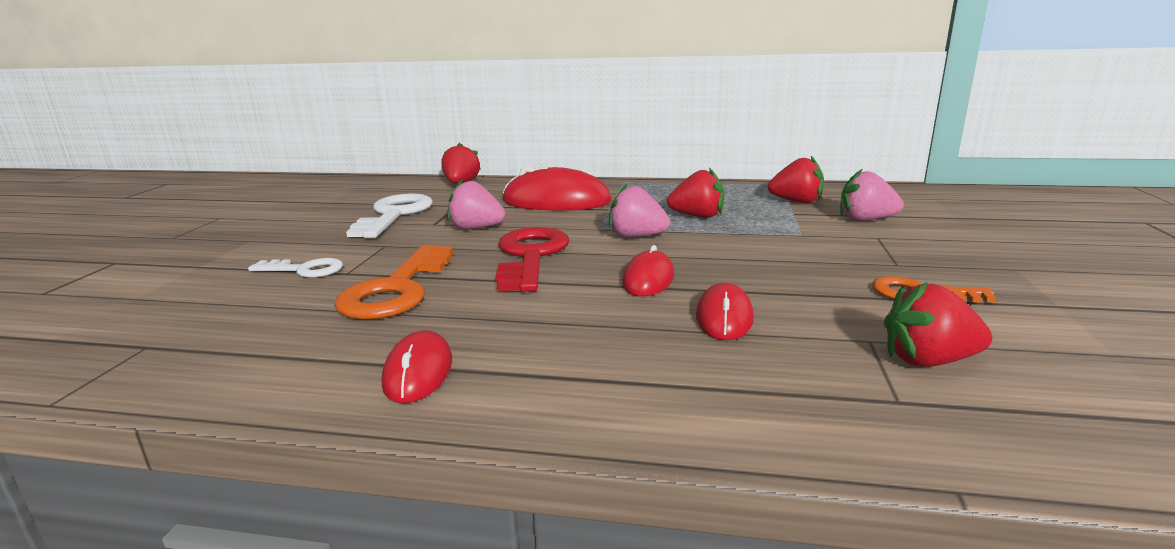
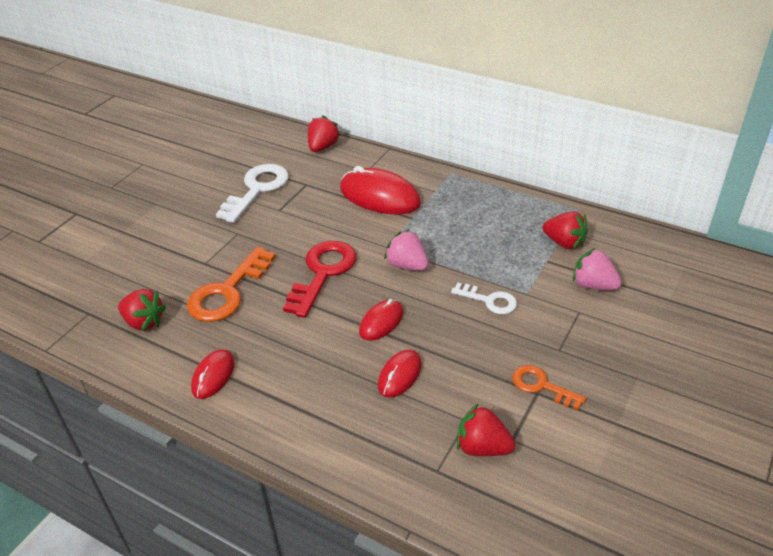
camera: 20 degrees right, 20 degrees up
(304, 270) = (181, 253): white key -> white key (489, 300)
(476, 228) = (304, 225): pink strawberry -> none
(697, 216) = (470, 247): red strawberry -> red strawberry (144, 322)

